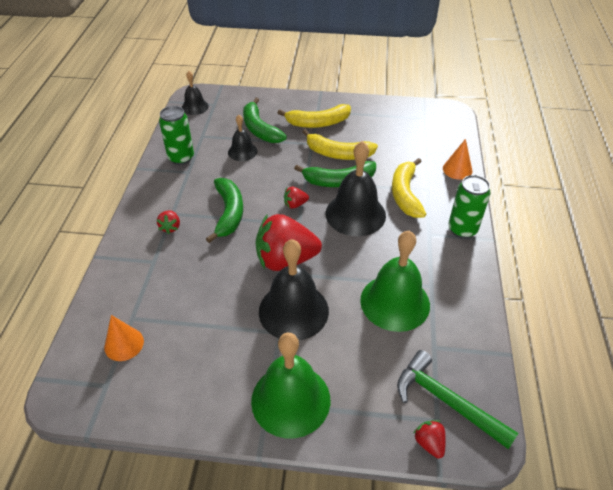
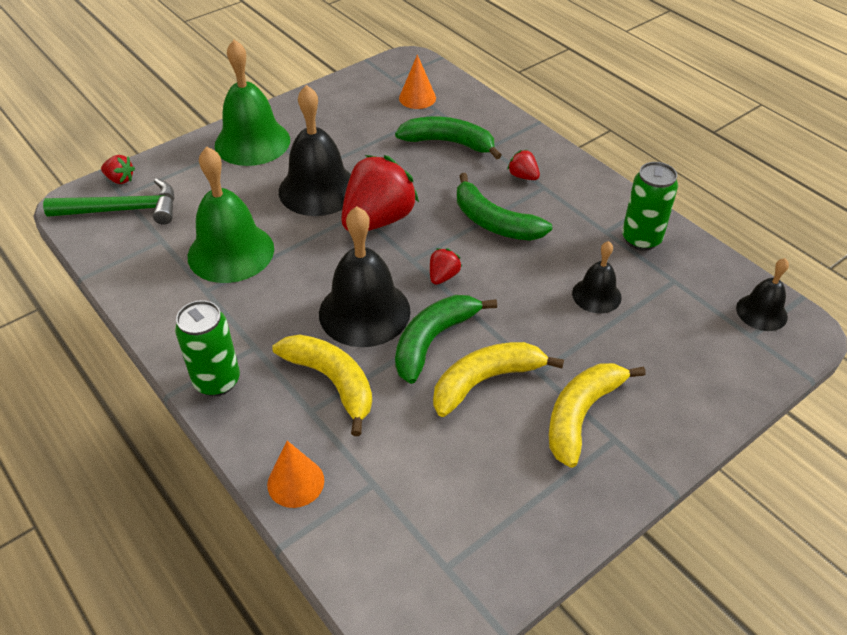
camera: 135 degrees right, 0 degrees up
(260, 129) = (632, 342): green banana -> green banana (449, 143)

